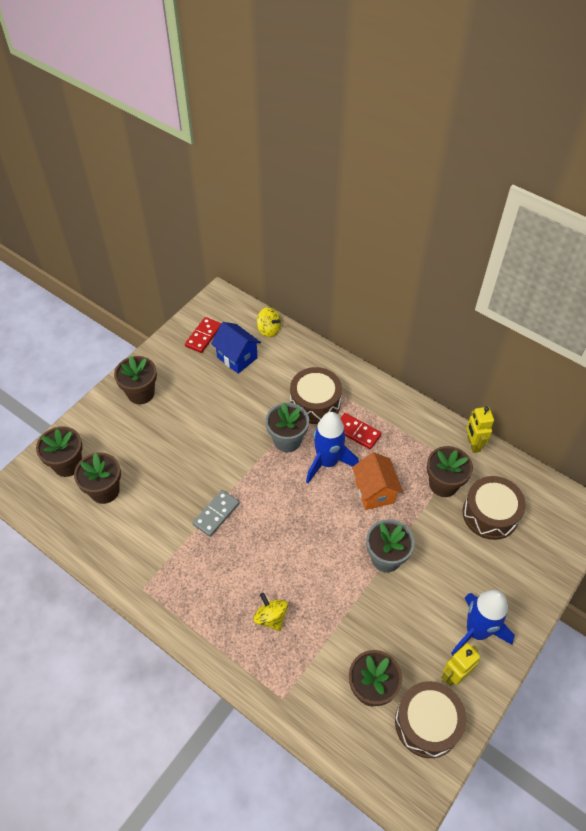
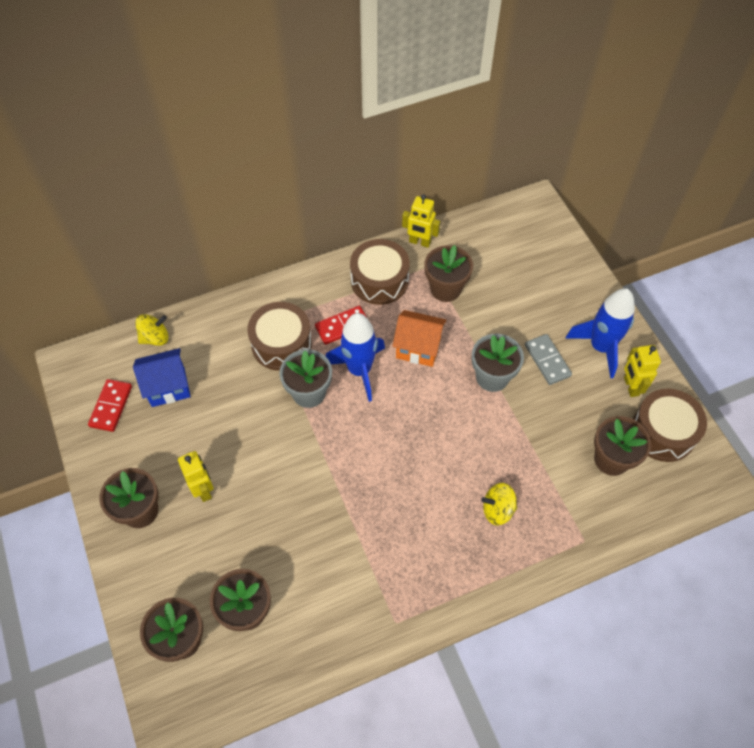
camera: 60 degrees left, 5 degrees up
(175, 419) = (203, 489): none -> yellow robot
(203, 336) = (111, 406): red domino -> red domino turned 45 degrees clockwise
(216, 514) = (352, 505): grey domino -> grey domino (547, 360)
(490, 514) = (497, 271): brown drum -> brown drum (379, 280)

